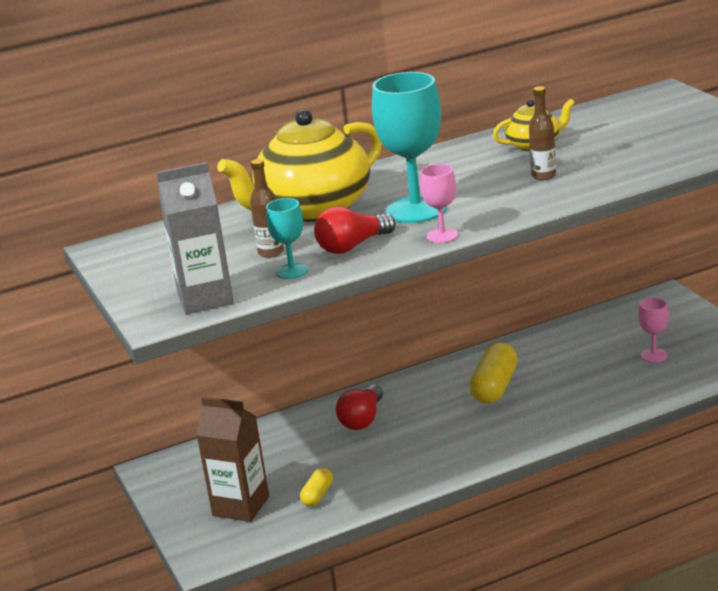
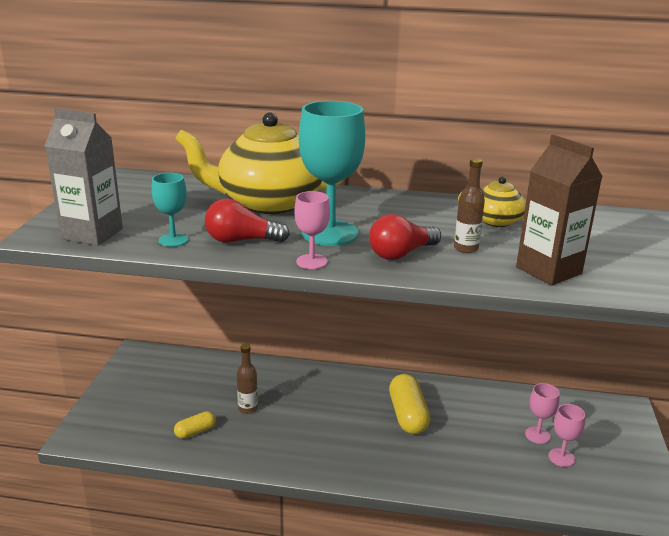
camera: 30 degrees right, 0 degrees up
(241, 506) = (145, 410): brown carton -> brown carton (548, 270)
(271, 252) = (188, 221): brown bottle -> brown bottle (248, 408)
(362, 419) = (293, 389): red light bulb -> red light bulb (401, 254)
(494, 387) = (407, 415): yellow capsule -> yellow capsule turned 60 degrees counterclockwise
(618, 349) = (537, 435): none -> pink goblet

